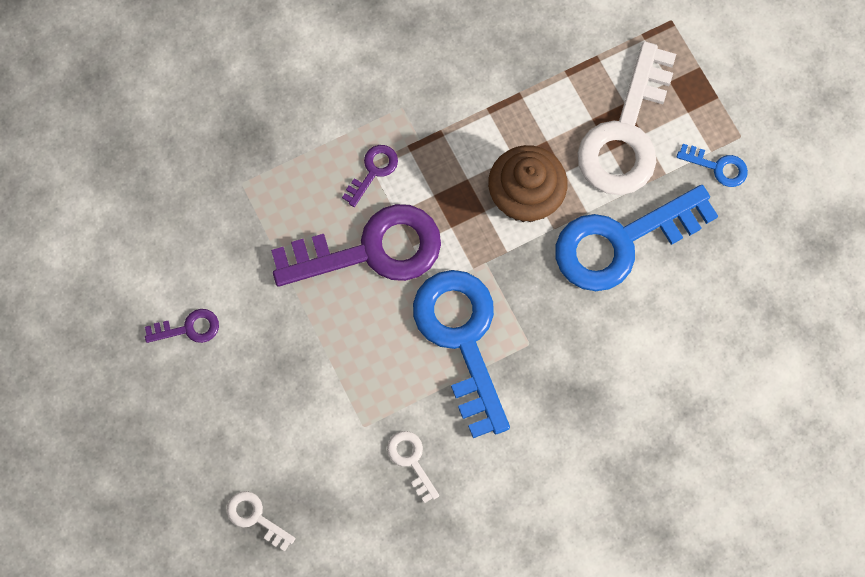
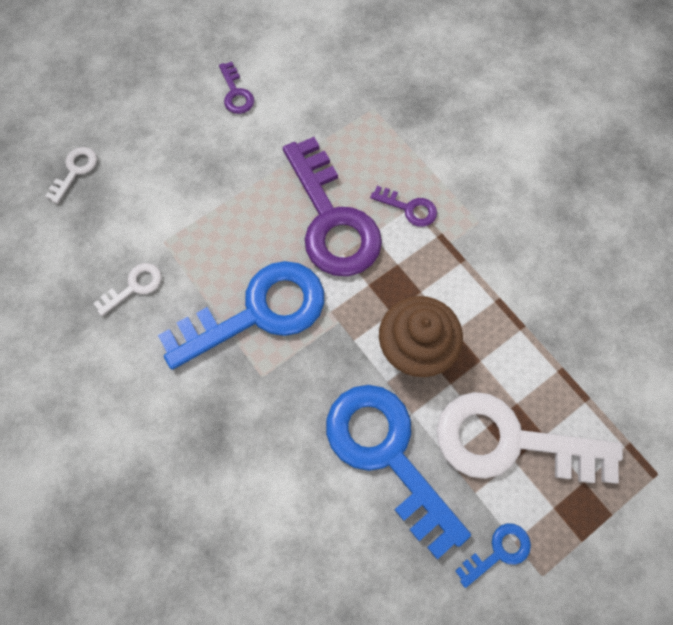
camera: 80 degrees right, 5 degrees down
(717, 167) = (498, 552): blue key -> blue key turned 135 degrees counterclockwise

